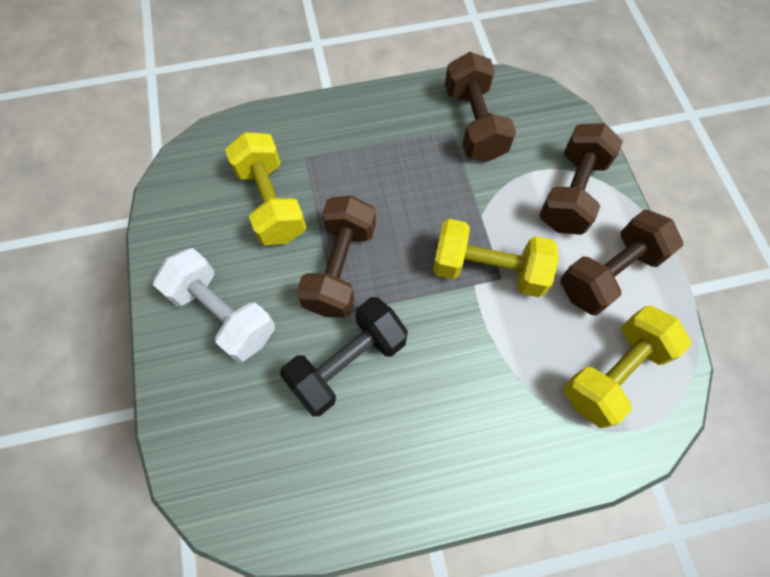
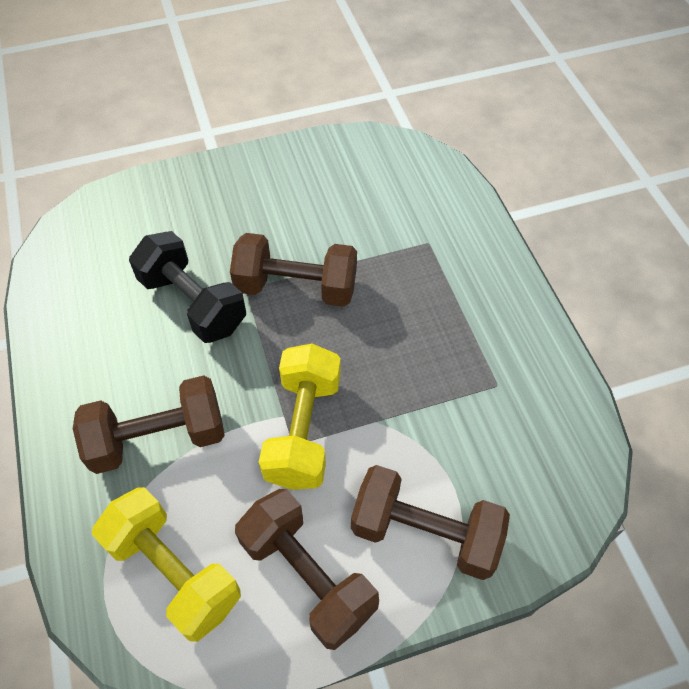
camera: 85 degrees right, 10 degrees down
(223, 314) = (243, 202): white dumbbell -> none
(271, 202) = (367, 221): yellow dumbbell -> none
(474, 124) = (513, 410): brown dumbbell -> brown dumbbell (158, 438)

